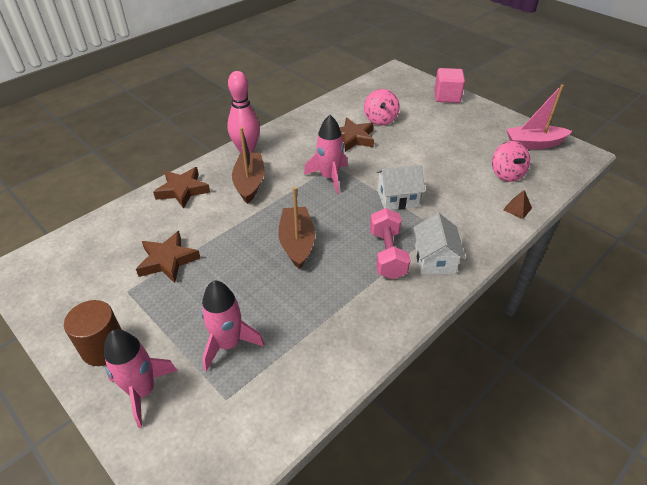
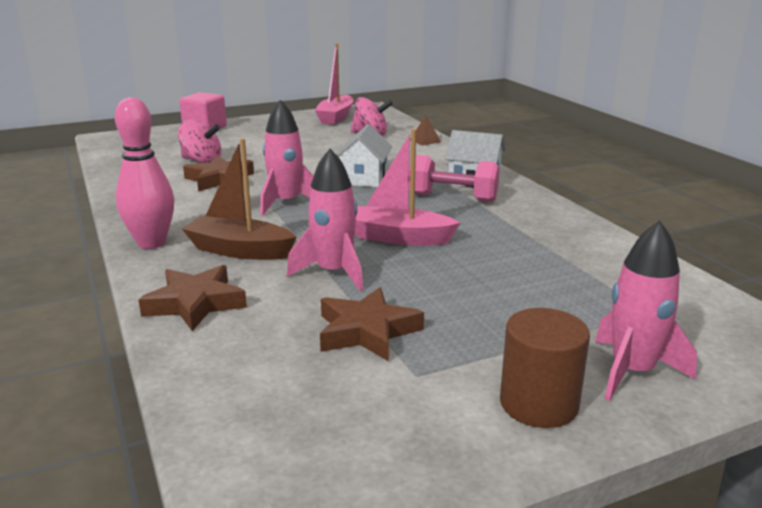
camera: 70 degrees left, 20 degrees down
(228, 344) = (560, 301): pink rocket -> pink rocket (334, 273)
(297, 243) = (398, 238): brown boat -> pink boat

